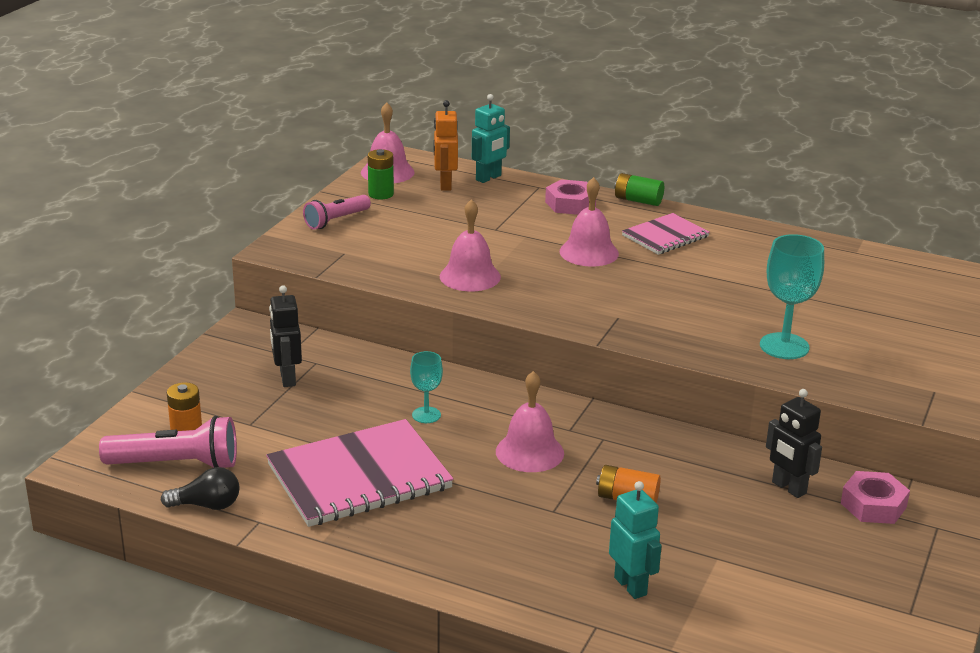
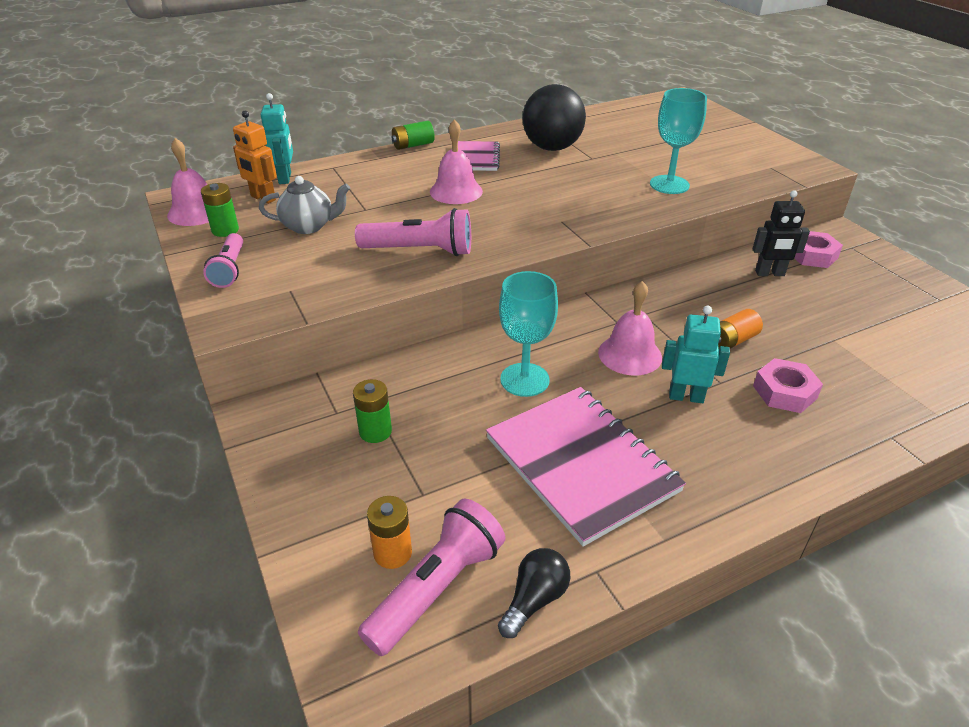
camera: 50 degrees left, 10 degrees up
(287, 378) = (375, 431): black robot -> green battery
(359, 477) = (581, 464): pink notebook -> pink notebook turned 45 degrees counterclockwise
(426, 415) = (524, 380): turquoise goblet -> turquoise goblet, size x1.72
(435, 220) = (309, 226): none -> grey teapot
(470, 276) = (419, 251): pink bell -> pink flashlight
(570, 204) = (377, 168): pink nut -> pink nut (784, 392)
(631, 586) = (846, 394): turquoise robot -> turquoise robot (686, 397)
(754, 263) = (552, 148): none -> black ball

